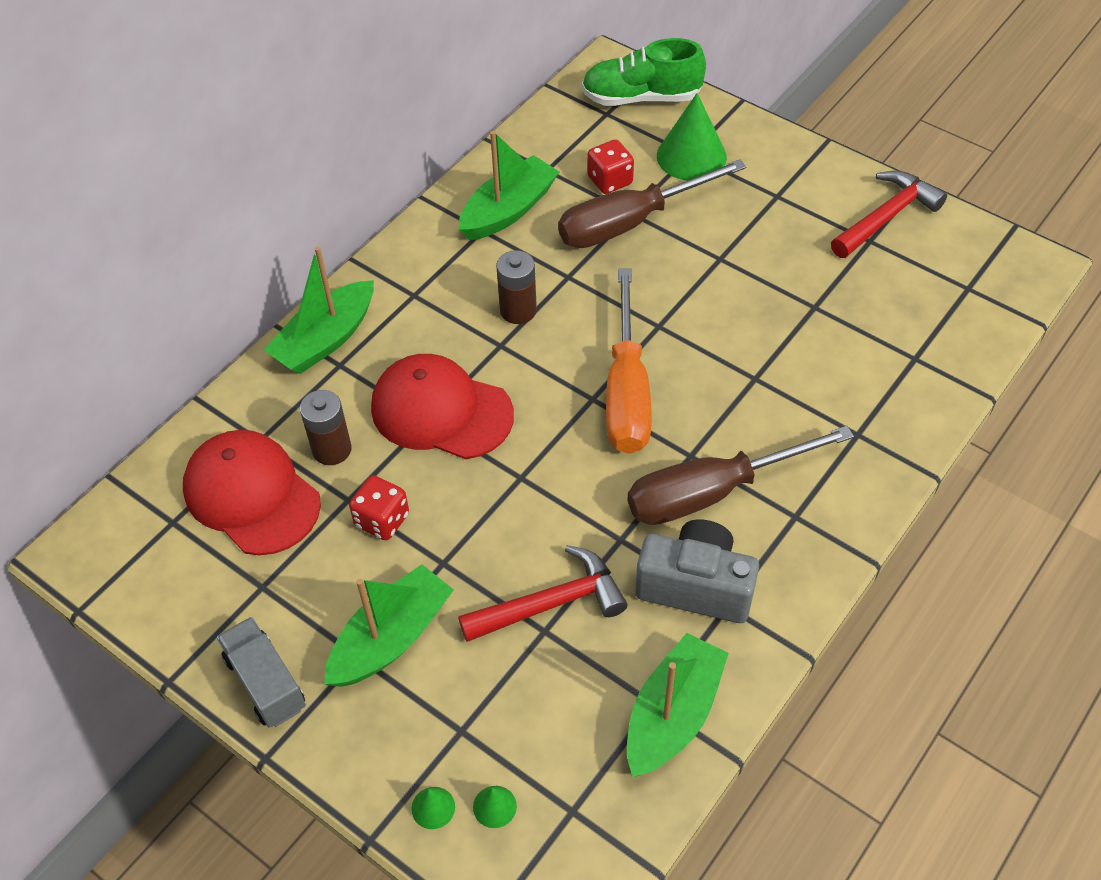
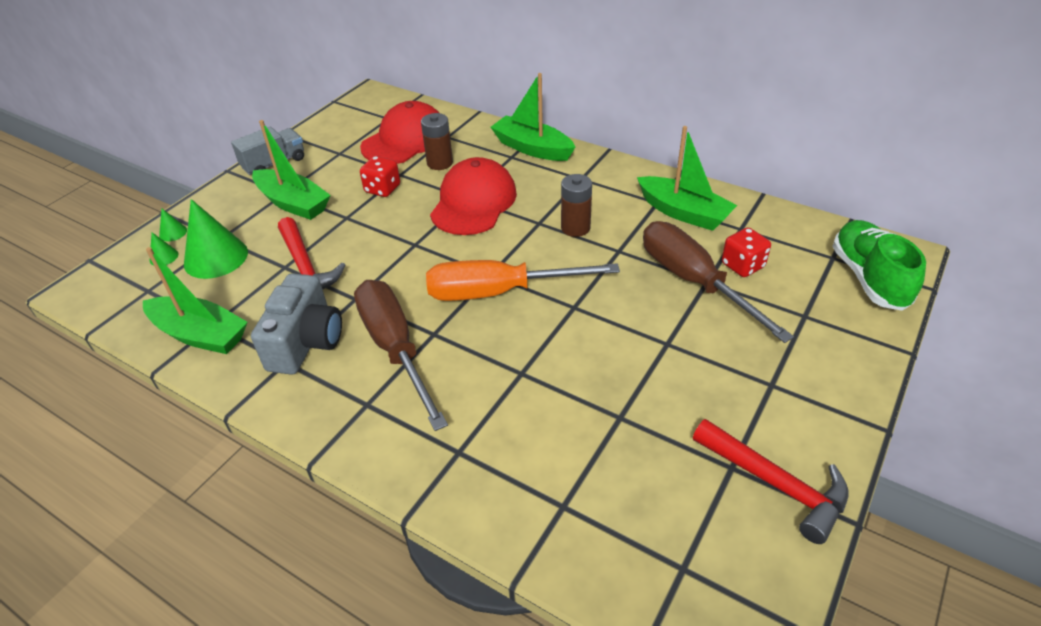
camera: 85 degrees right, 10 degrees down
(691, 156) = (801, 317): green cone -> green cone (216, 257)

